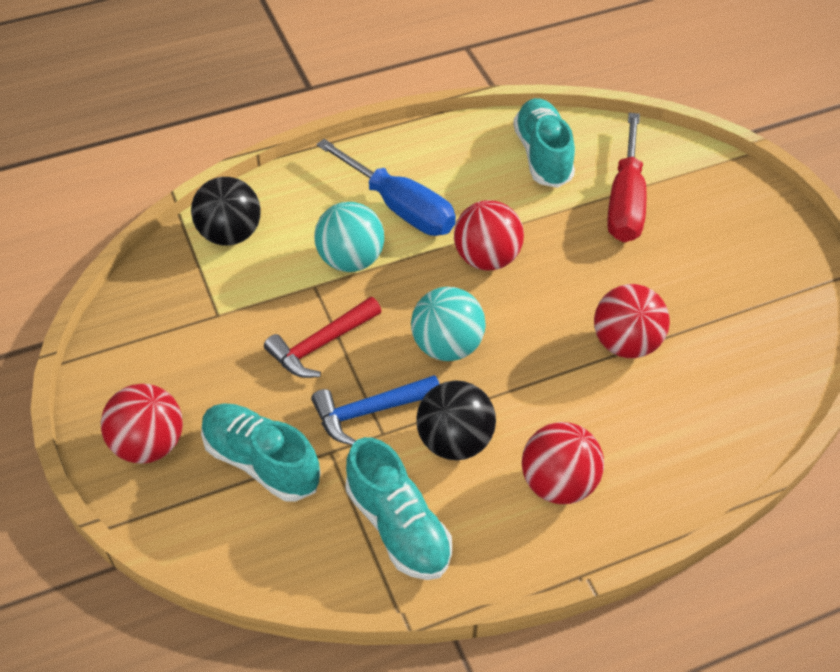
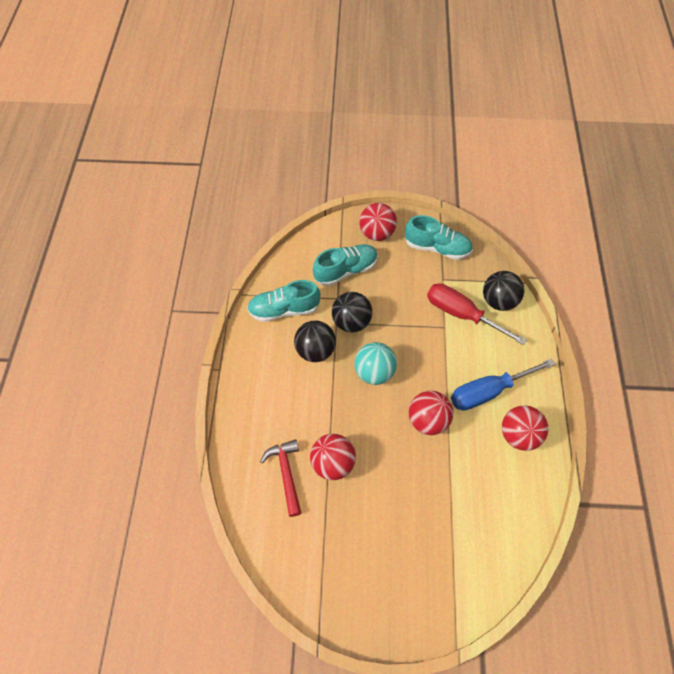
camera: 115 degrees right, 10 degrees up
(321, 345) = (402, 316): red hammer -> red hammer (286, 474)
(351, 260) = (456, 350): turquoise ball -> none
(369, 411) = (351, 322): blue hammer -> black ball
(543, 155) = (505, 498): turquoise shoe -> turquoise shoe (437, 247)
(558, 484) = (268, 384): red ball -> red ball (519, 435)
(625, 201) = (443, 529): red screwdriver -> red screwdriver (462, 314)

